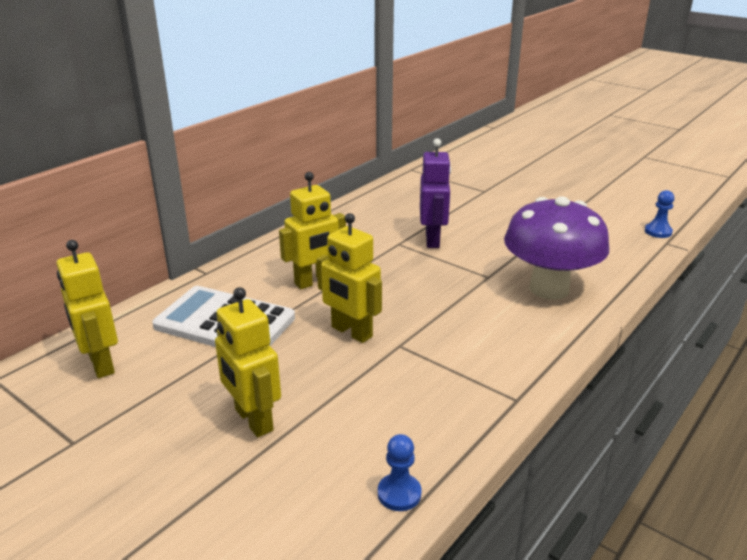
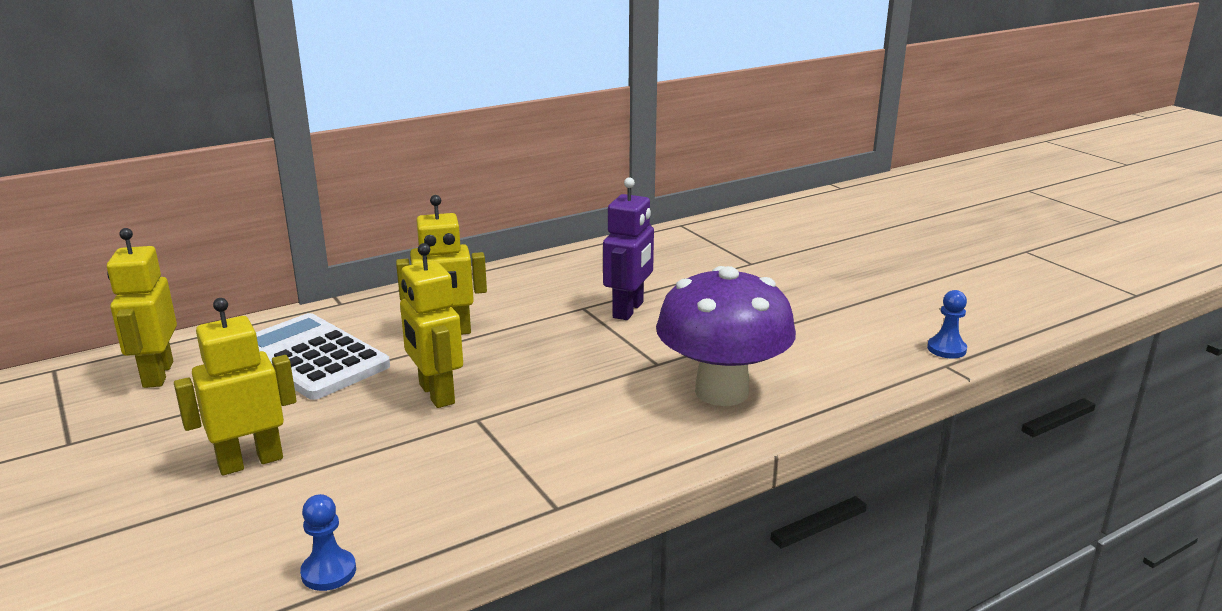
camera: 20 degrees right, 5 degrees down
(253, 420) = (250, 461): yellow robot -> yellow robot turned 75 degrees clockwise

